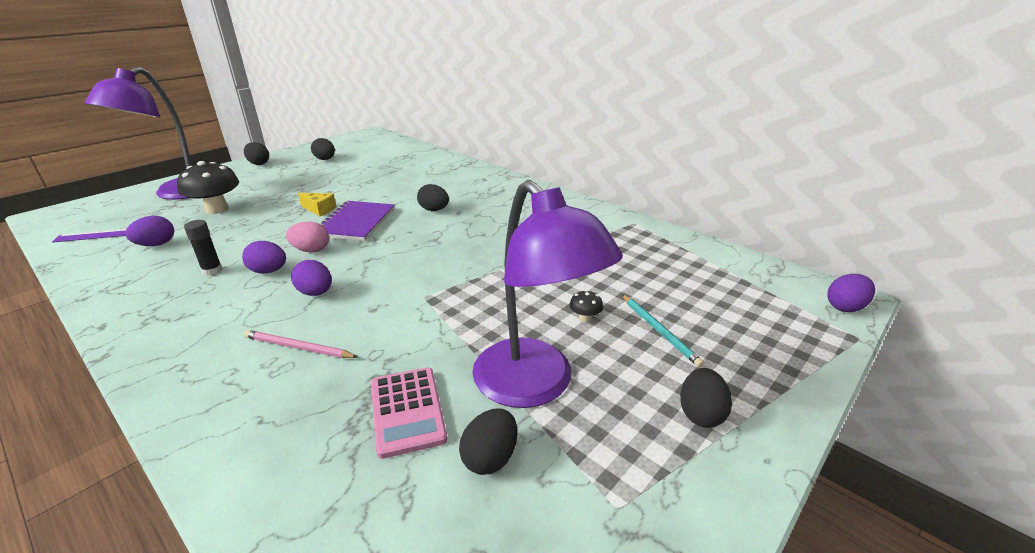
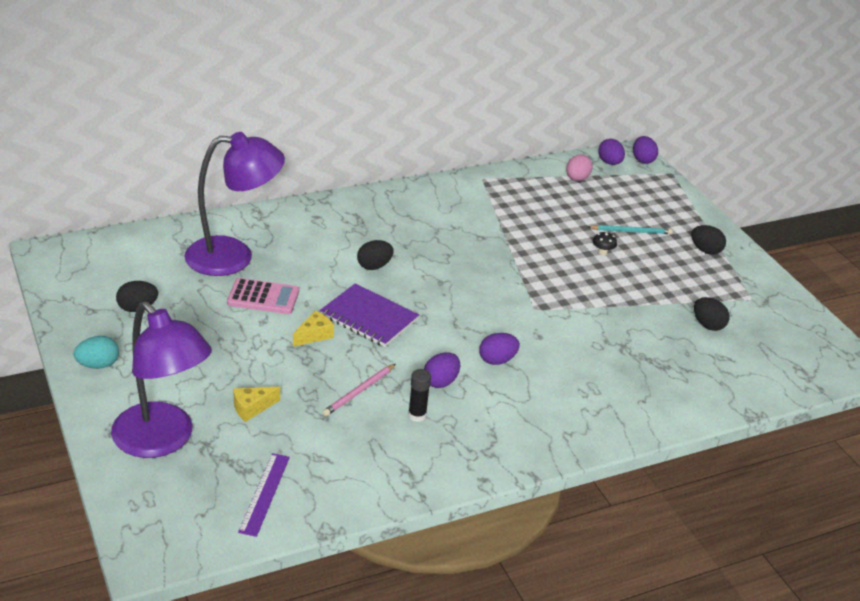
camera: 70 degrees left, 5 degrees up
(156, 244) = (325, 453): purple egg -> purple egg (609, 163)
(217, 209) = (252, 408): black mushroom -> yellow cheese
(259, 163) = (98, 365): black egg -> turquoise egg
(298, 347) = (572, 378): pink pencil -> pink pencil (359, 392)
(311, 250) = (413, 353): pink egg -> pink egg (576, 179)
(407, 411) = (660, 344): pink calculator -> pink calculator (263, 297)
(535, 386) = (659, 293): purple lamp -> purple lamp (234, 256)

